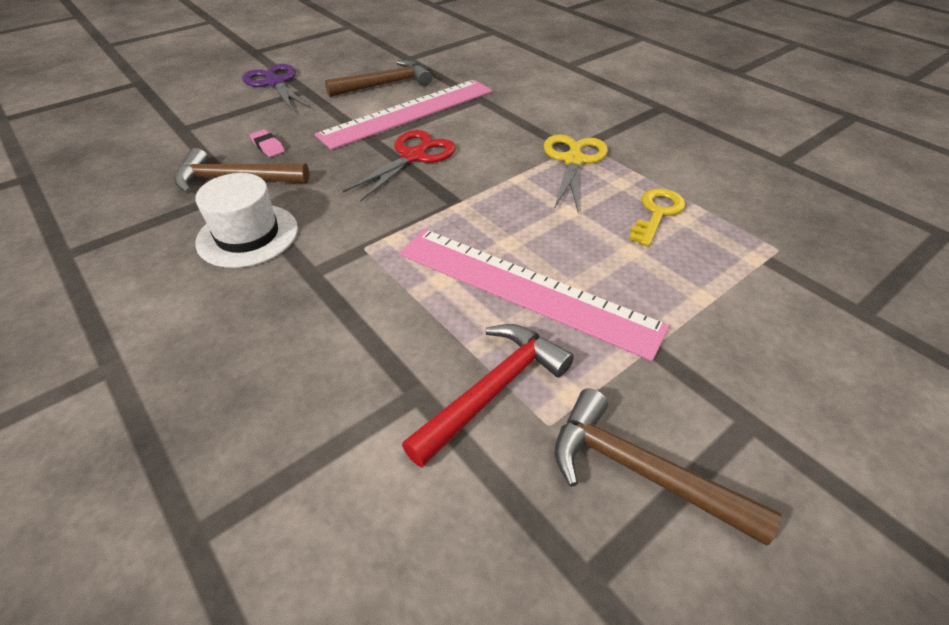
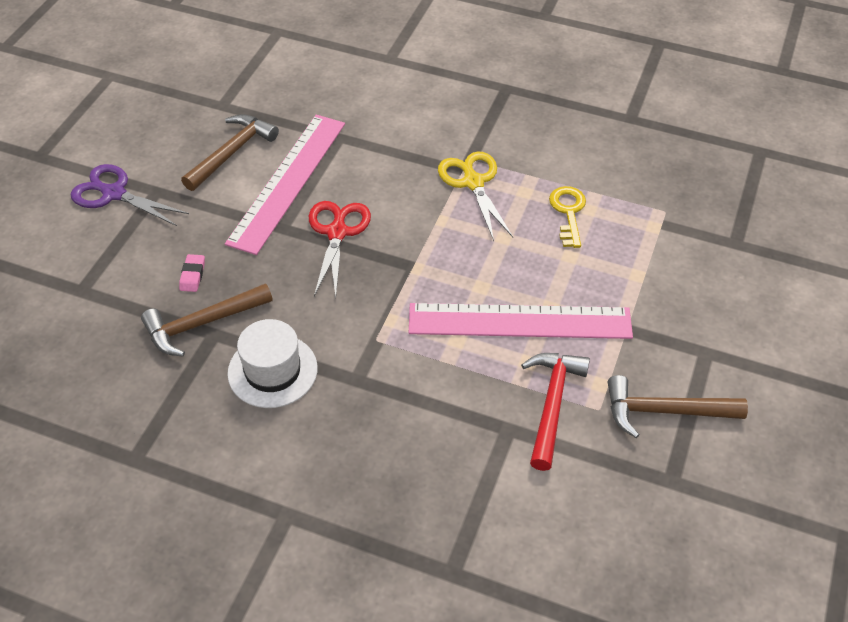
camera: 30 degrees left, 5 degrees up
(268, 146) = (192, 275): pink eraser -> pink eraser turned 75 degrees clockwise

